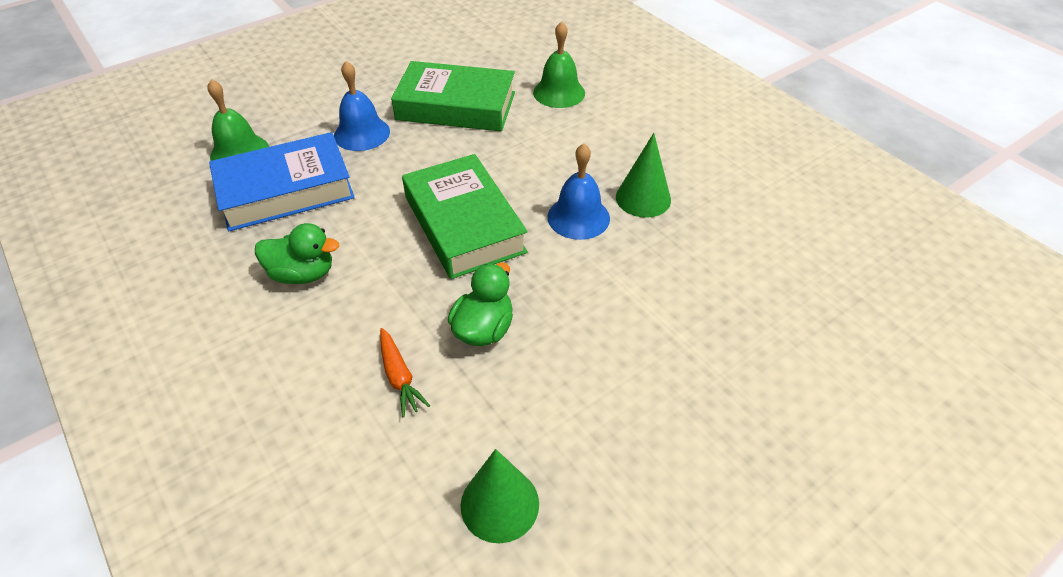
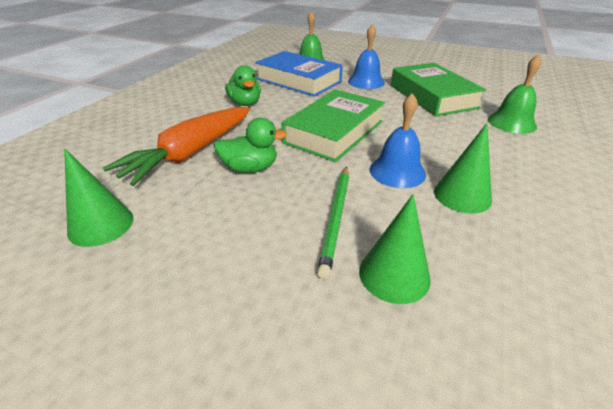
camera: 60 degrees right, 10 degrees down
(399, 377) = (190, 153): orange carrot -> orange carrot, size x2.20
(620, 297) = (336, 218): none -> green pencil
(708, 294) = (394, 274): none -> green cone

